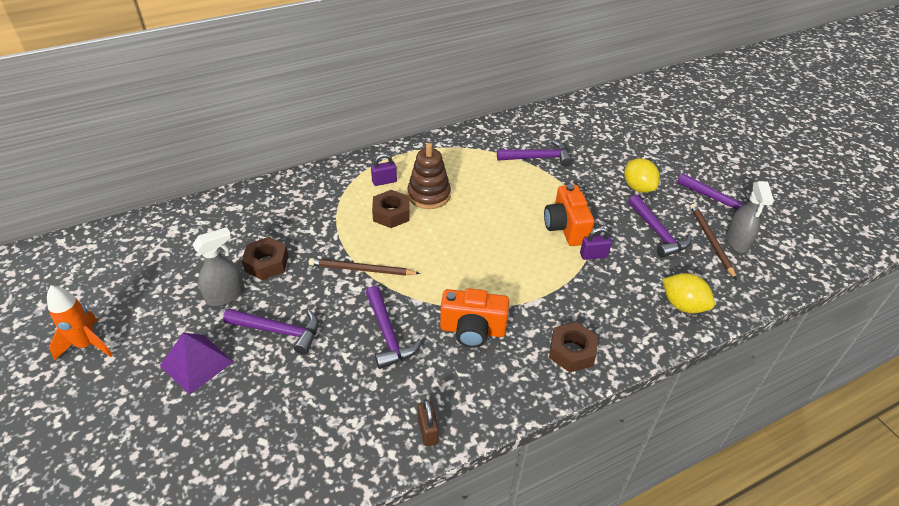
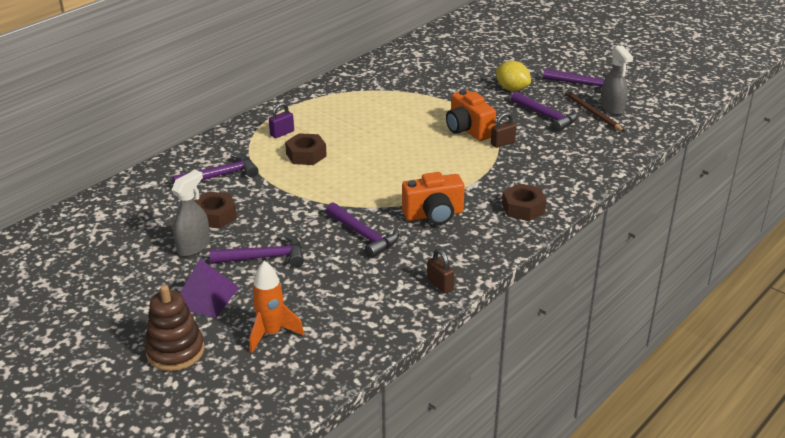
camera: 20 degrees left, 10 degrees down
(87, 345) = (87, 312): orange rocket -> orange rocket (271, 333)
(361, 269) = (308, 199): brown pencil -> none
(429, 195) = (331, 134): brown stacking toy -> brown stacking toy (175, 351)
(538, 158) = (412, 86): purple hammer -> purple hammer (220, 175)
(593, 255) = (502, 143): purple padlock -> brown padlock
(683, 305) = (592, 158): yellow lemon -> none

